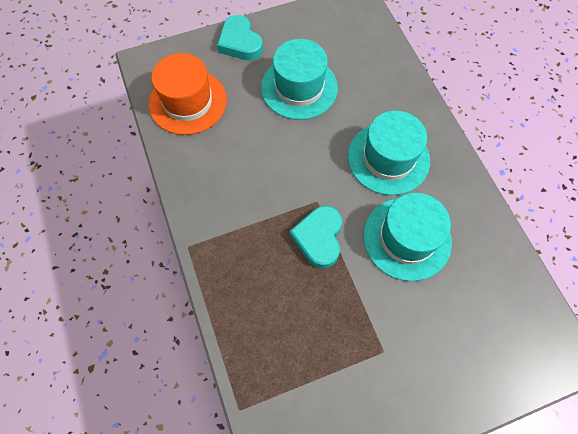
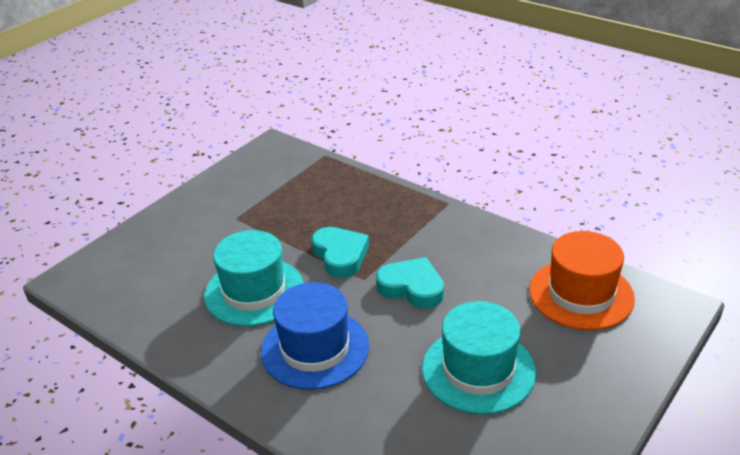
camera: 150 degrees right, 30 degrees down
(240, 42) = (605, 385): turquoise heart -> turquoise heart (412, 287)
(388, 158) = (315, 348): turquoise hat -> blue hat

